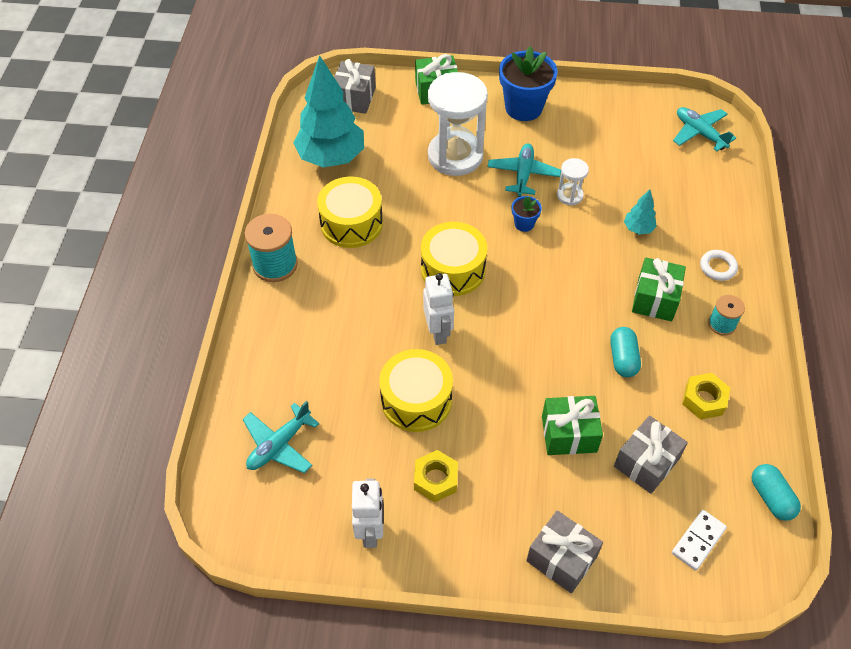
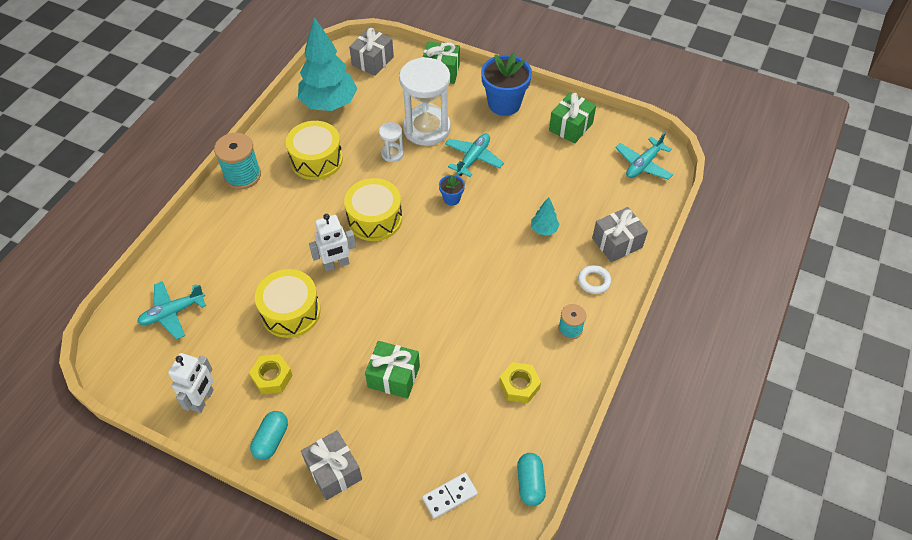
camera: 20 degrees right, 0 degrees up
(438, 332) = (336, 264): white robot -> white robot turned 60 degrees clockwise
(569, 195) = (502, 186): white hourglass -> white hourglass (392, 154)
(623, 358) = (471, 331): turquoise capsule -> turquoise capsule (271, 440)
(646, 462) = (443, 420): grey gift -> grey gift (617, 243)
(655, 299) = (525, 291): green gift -> green gift (570, 127)
(699, 133) = (643, 164): turquoise plane -> turquoise plane turned 120 degrees counterclockwise

